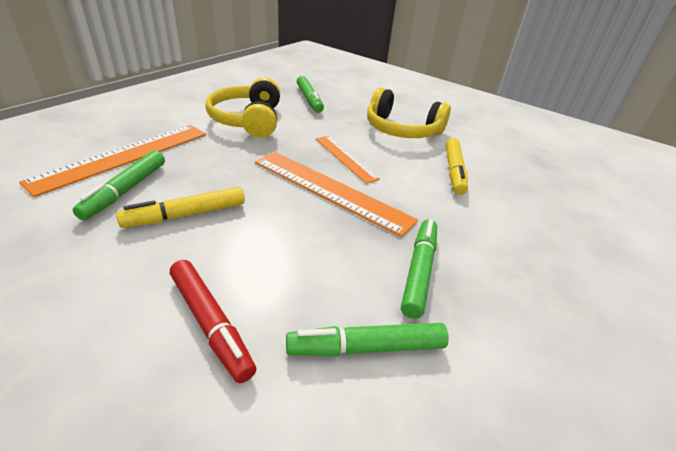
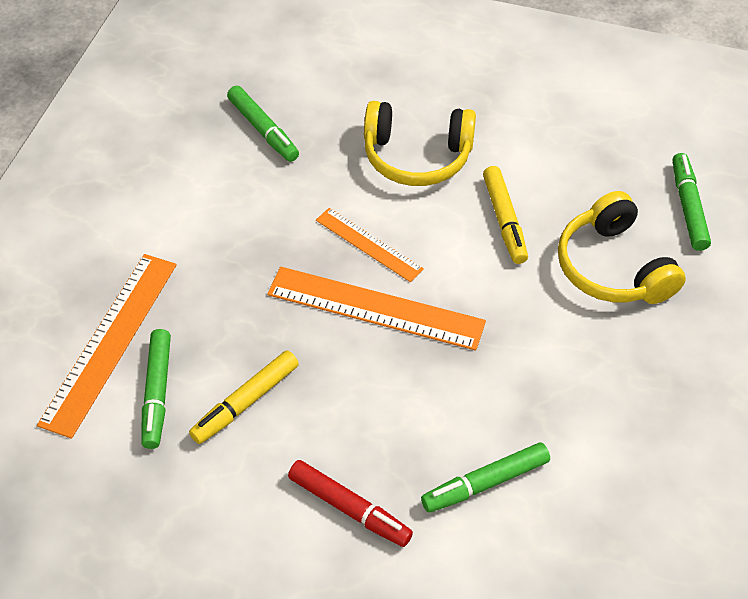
camera: 15 degrees left, 15 degrees up
(248, 120) = (209, 213): yellow headphones -> yellow headphones (613, 267)
(419, 271) = (505, 388): green marker -> green marker (688, 207)

